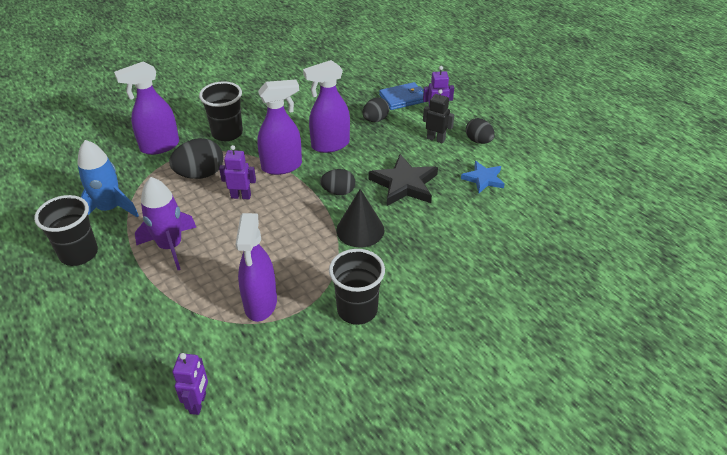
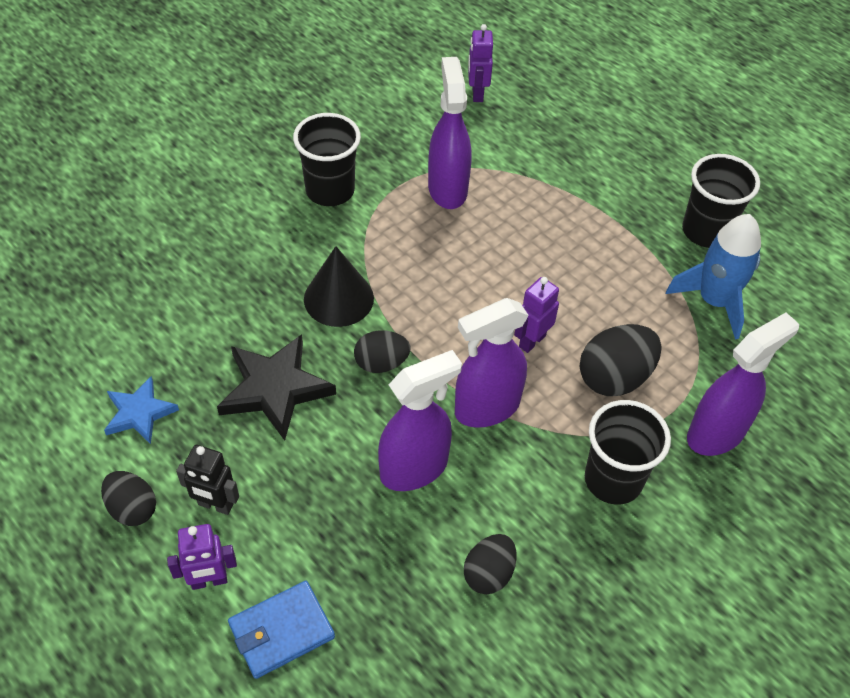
camera: 170 degrees right, 10 degrees up
(170, 246) = (594, 251): purple rocket -> none
(241, 196) = (532, 341): purple robot -> purple robot turned 135 degrees clockwise
(375, 120) = (336, 550): black egg -> black egg (489, 573)

